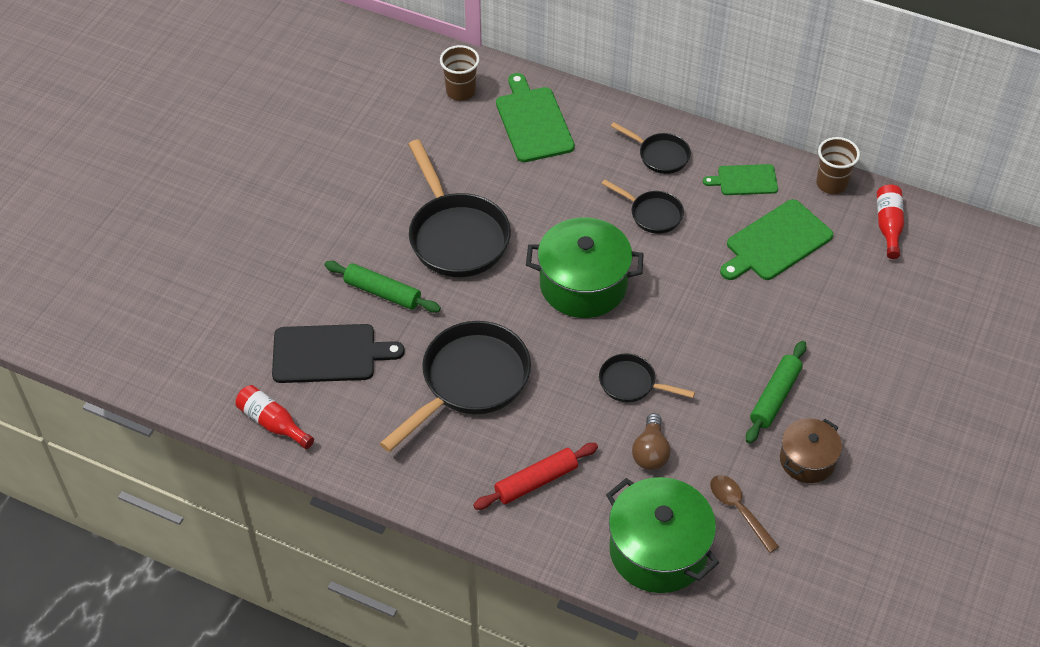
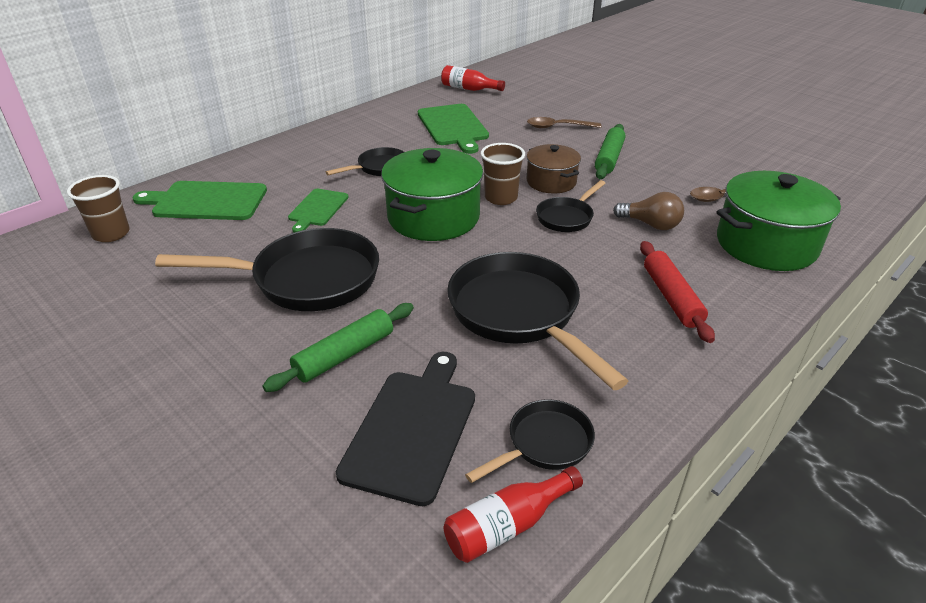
camera: 70 degrees left, 15 degrees down
(660, 155) = (317, 151): black pan -> black pan (544, 444)
(744, 180) = (380, 125): green cutting board -> green cutting board (317, 209)
(775, 397) = (609, 158): green rolling pin -> green rolling pin turned 60 degrees clockwise
(807, 460) = (677, 159): brown pot -> brown pot (551, 182)
(830, 335) = (558, 127): none -> brown spoon
(831, 184) = (413, 97): brown cup -> brown cup (501, 198)

